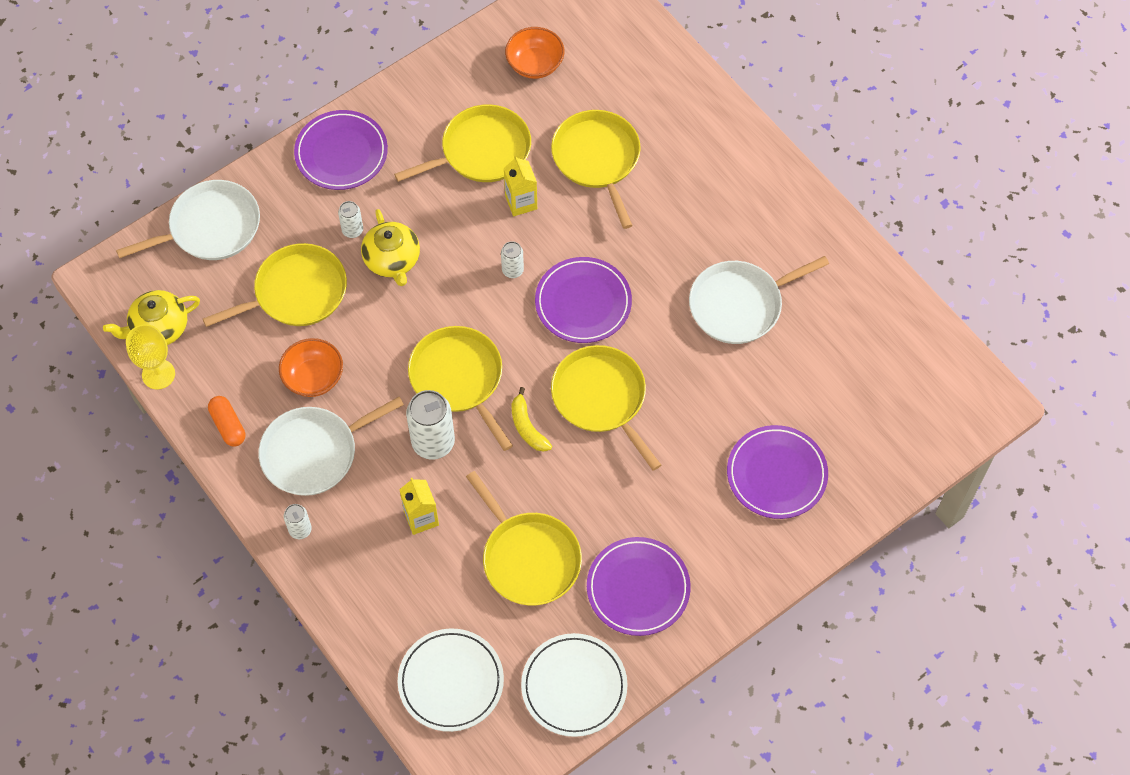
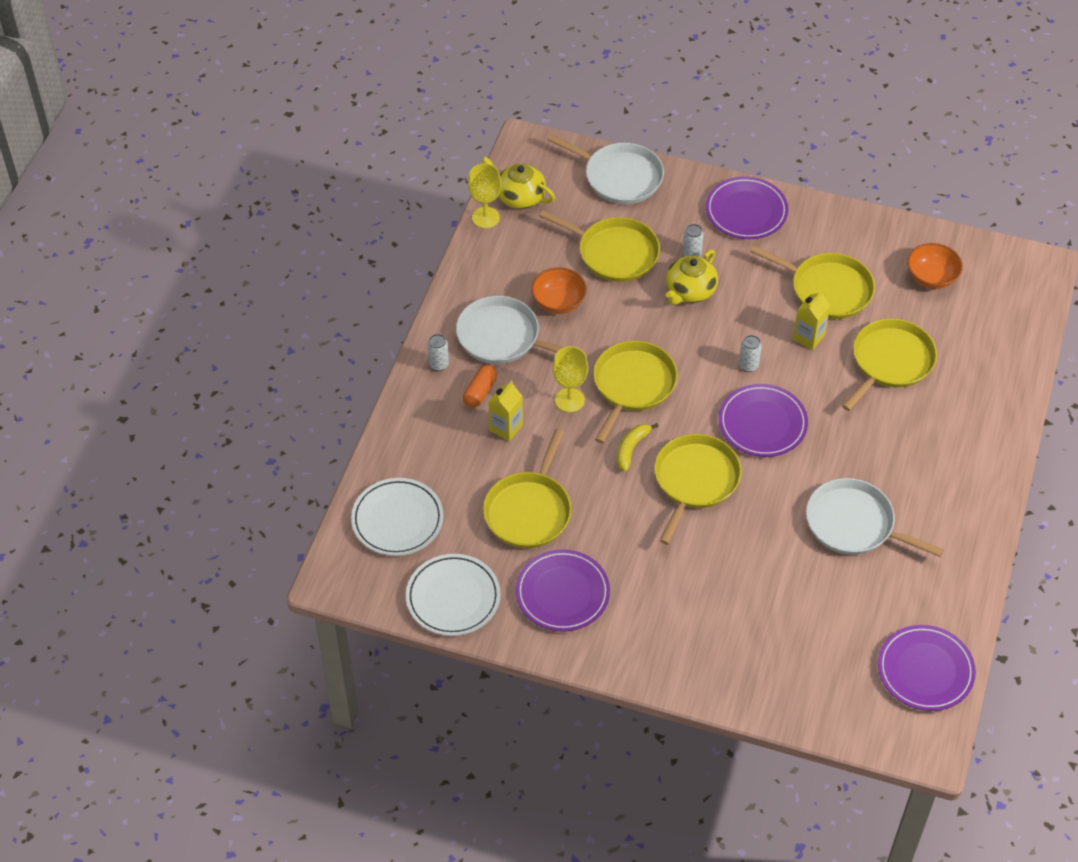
camera: 55 degrees right, 10 degrees down
(228, 425) = (481, 277): orange capsule -> orange capsule (480, 392)
(433, 442) = (569, 400): white can -> yellow goblet
(776, 474) = (732, 631): purple plate -> purple plate (925, 670)

